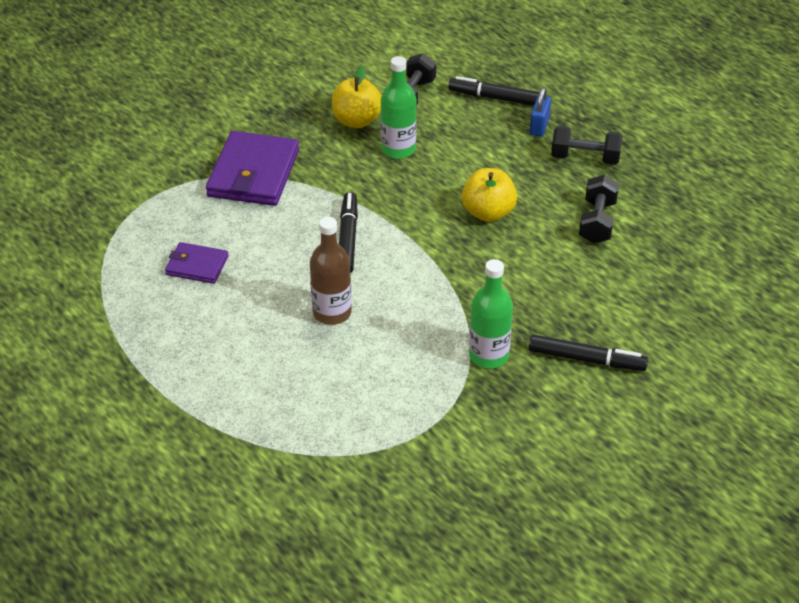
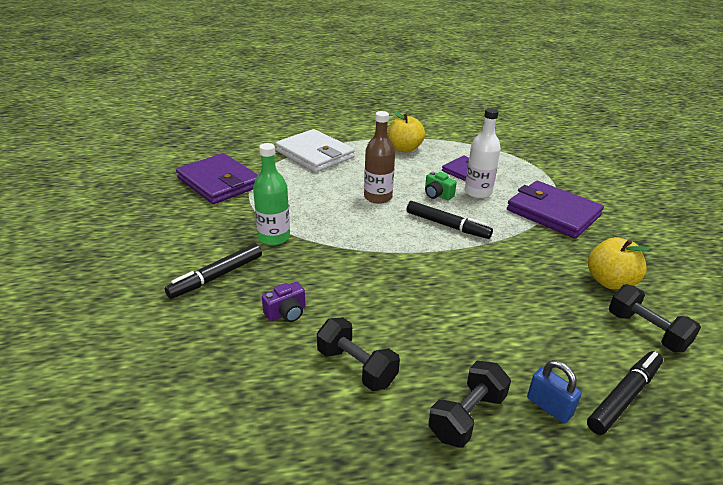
camera: 120 degrees right, 10 degrees down
(250, 237) = (478, 192): none -> white bottle
(261, 426) = (315, 154): none -> white wallet
(284, 267) = (437, 195): none -> green camera
(398, 149) = (552, 288): green bottle -> none
(422, 478) = (219, 182): none -> purple wallet
(488, 212) = (426, 302): yellow apple -> yellow apple (404, 149)
(583, 287) = (286, 313): none -> purple camera

